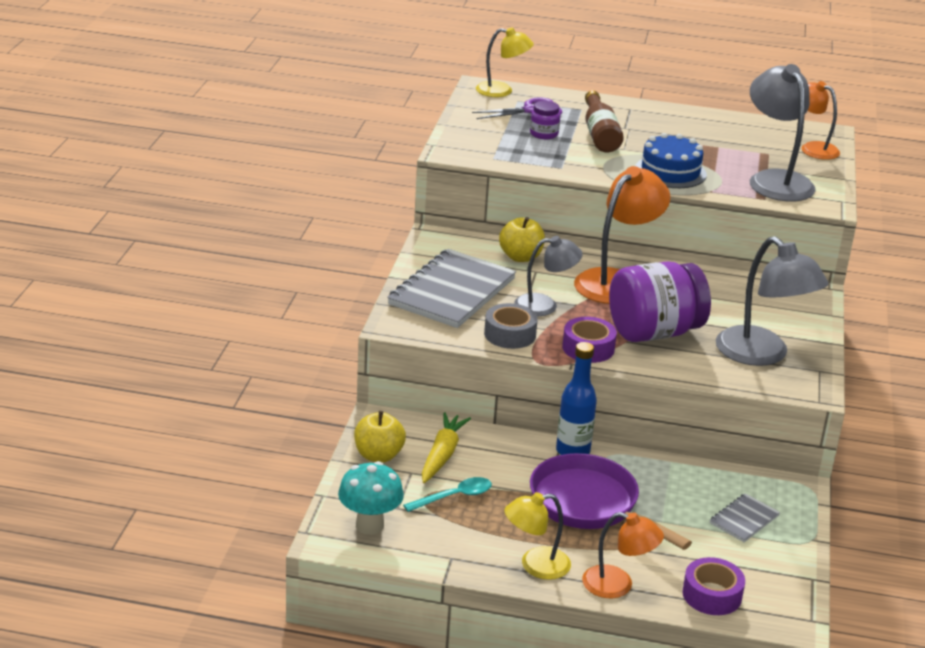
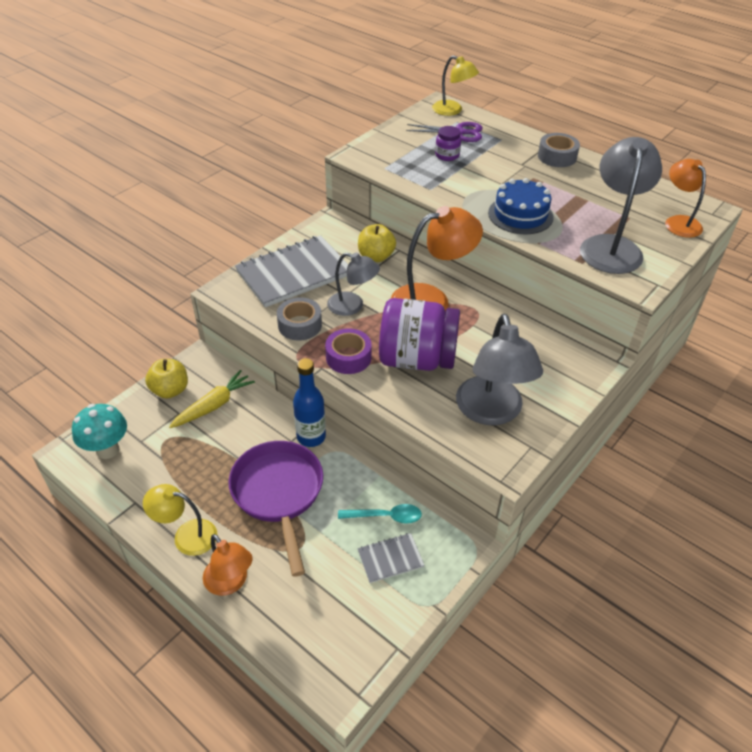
camera: 30 degrees right, 15 degrees up
(454, 497) = (188, 447): turquoise spoon -> turquoise spoon (386, 516)
(600, 134) = (494, 165): brown bottle -> none
(651, 114) = (557, 157): none -> grey tape
(712, 595) = (296, 627): purple tape -> none

